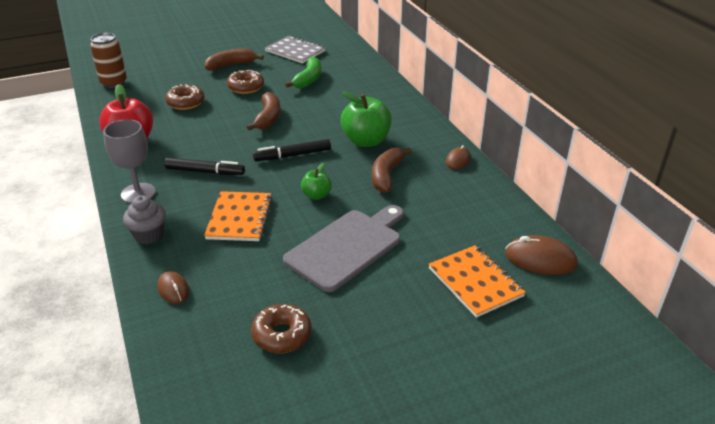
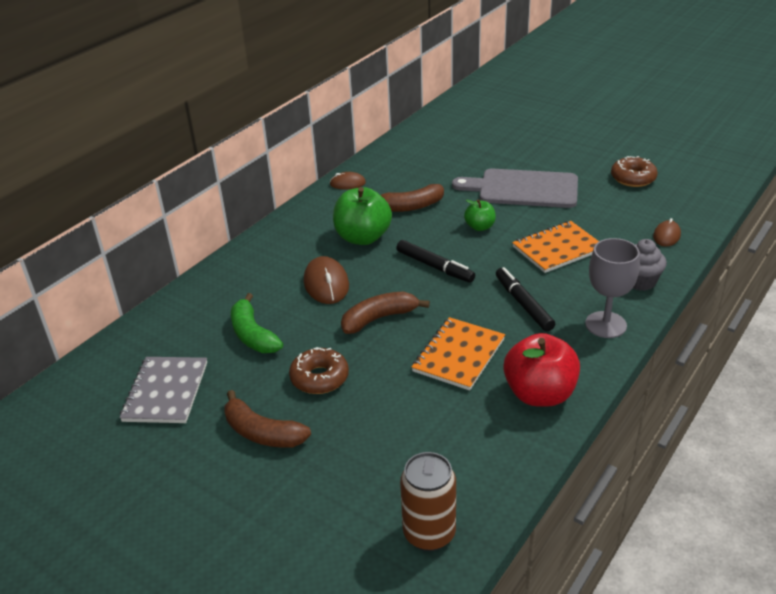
camera: 120 degrees left, 0 degrees up
(185, 102) = (409, 408): brown donut -> none
(308, 79) = (253, 335): green banana -> green banana turned 105 degrees counterclockwise
(475, 282) = (494, 136): orange notebook -> orange notebook (458, 355)
(540, 259) = (441, 124): brown mouse -> brown mouse (326, 284)

